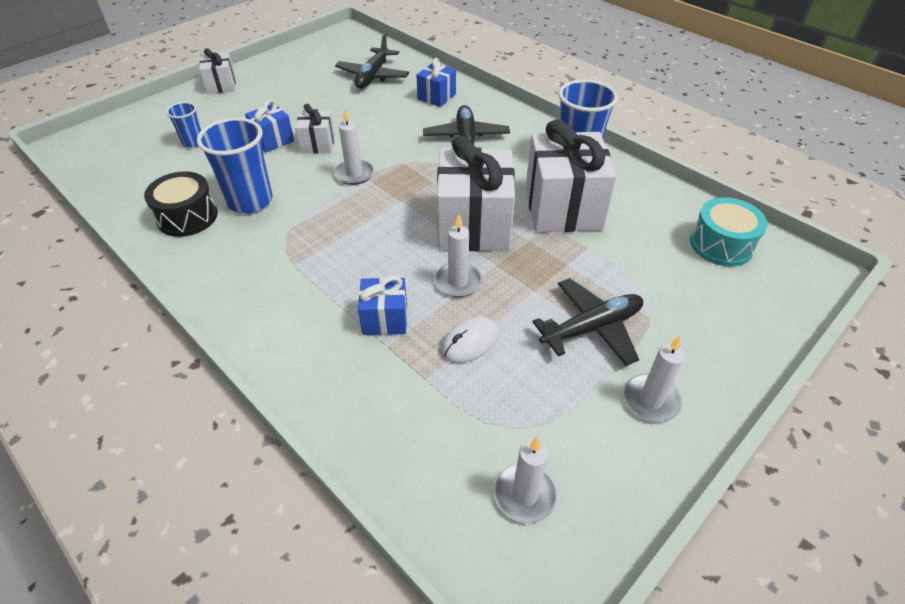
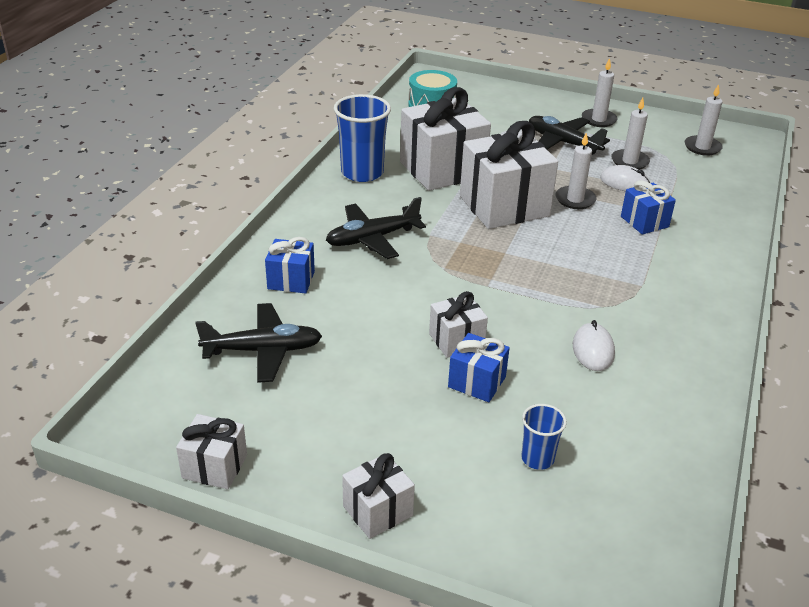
camera: 115 degrees left, 10 degrees down
(187, 217) = (657, 385): black drum -> none
(250, 201) = (593, 350): blue cup -> white mouse
(298, 51) = (215, 466): none -> white gift
(354, 174) = (489, 294): white candle -> white candle (629, 161)

